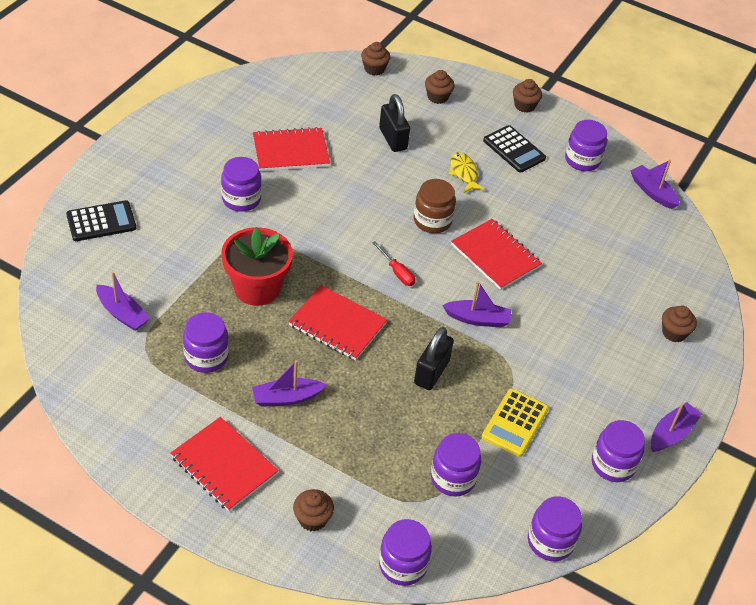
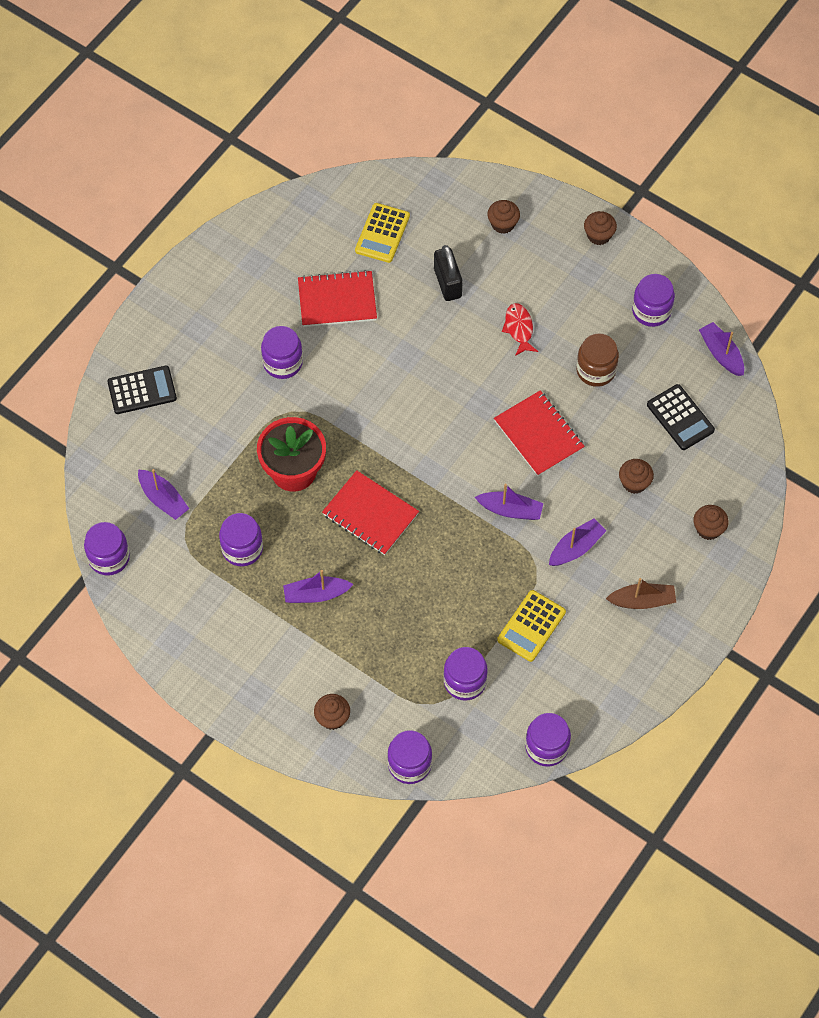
camera: 10 degrees right, 15 degrees up
(224, 465) = (255, 663): red notebook -> none
(329, 102) = (382, 233): none -> yellow calculator
(374, 69) = (436, 184): brown cupcake -> brown cupcake (634, 483)
(397, 272) = (435, 454): red screwdriver -> none
(431, 372) = (457, 569): black padlock -> none
(432, 221) = (478, 390): brown jar -> brown jar (596, 370)
(463, 173) = (519, 328): yellow fish -> red fish
(514, 149) = (578, 297): black calculator -> black calculator (680, 418)
(613, 464) = (619, 672): purple jar -> purple jar (109, 557)
(623, 397) = (642, 601): none -> brown boat
(671, 433) = (683, 641): purple boat -> purple boat (576, 547)

